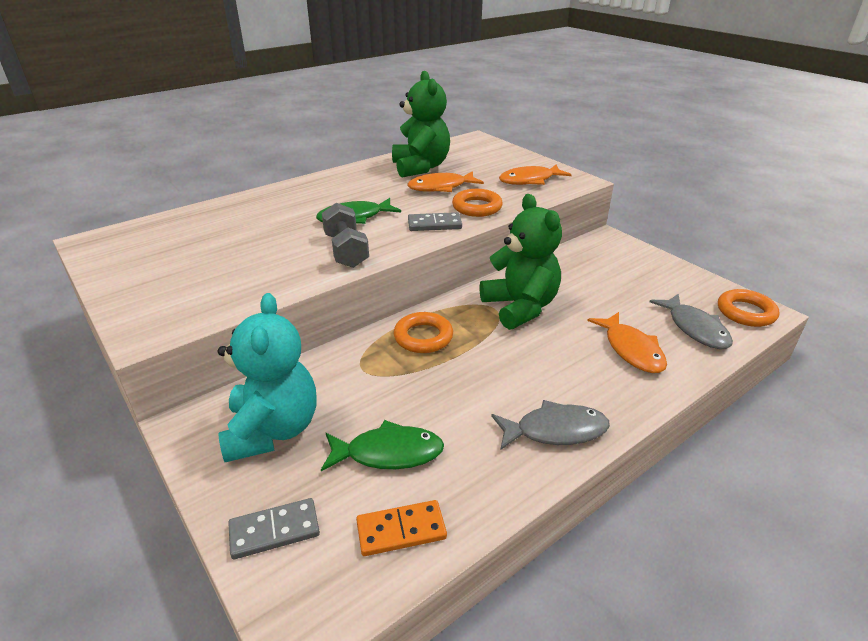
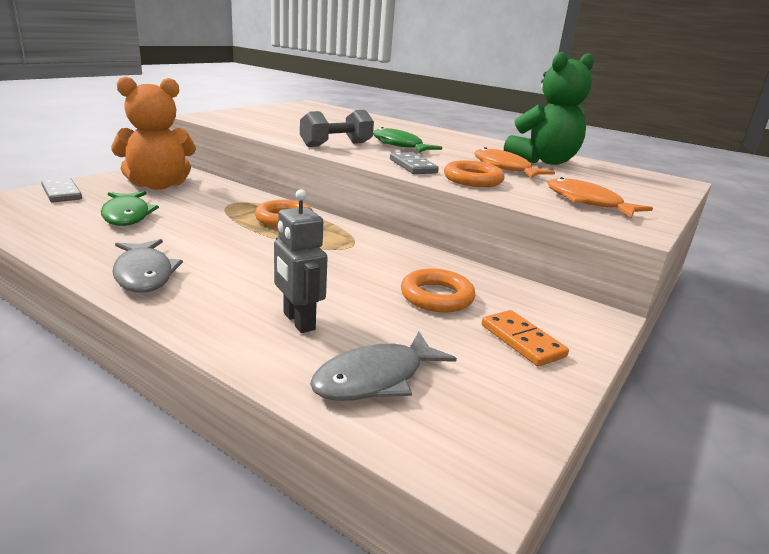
camera: 70 degrees right, 10 degrees down
(273, 430) = (158, 185): turquoise teddy bear -> orange teddy bear
(401, 530) = (44, 222): orange domino -> orange domino (522, 341)
(520, 307) = (359, 258): green teddy bear -> none
(631, 350) = (298, 321): orange fish -> grey robot
(745, 312) = (462, 444): orange ring -> orange ring (436, 296)

